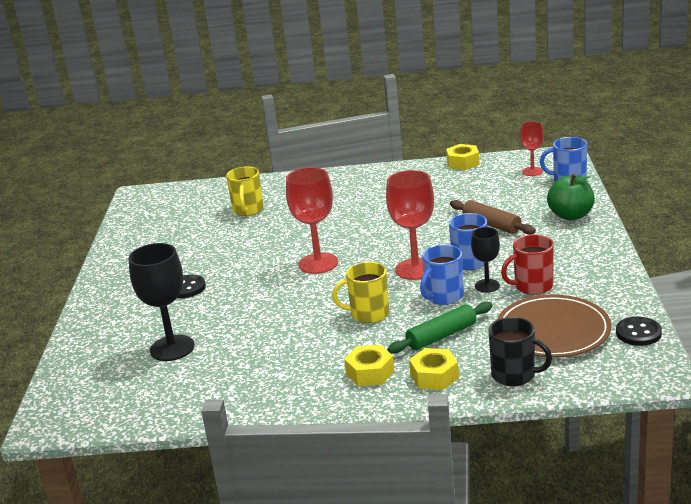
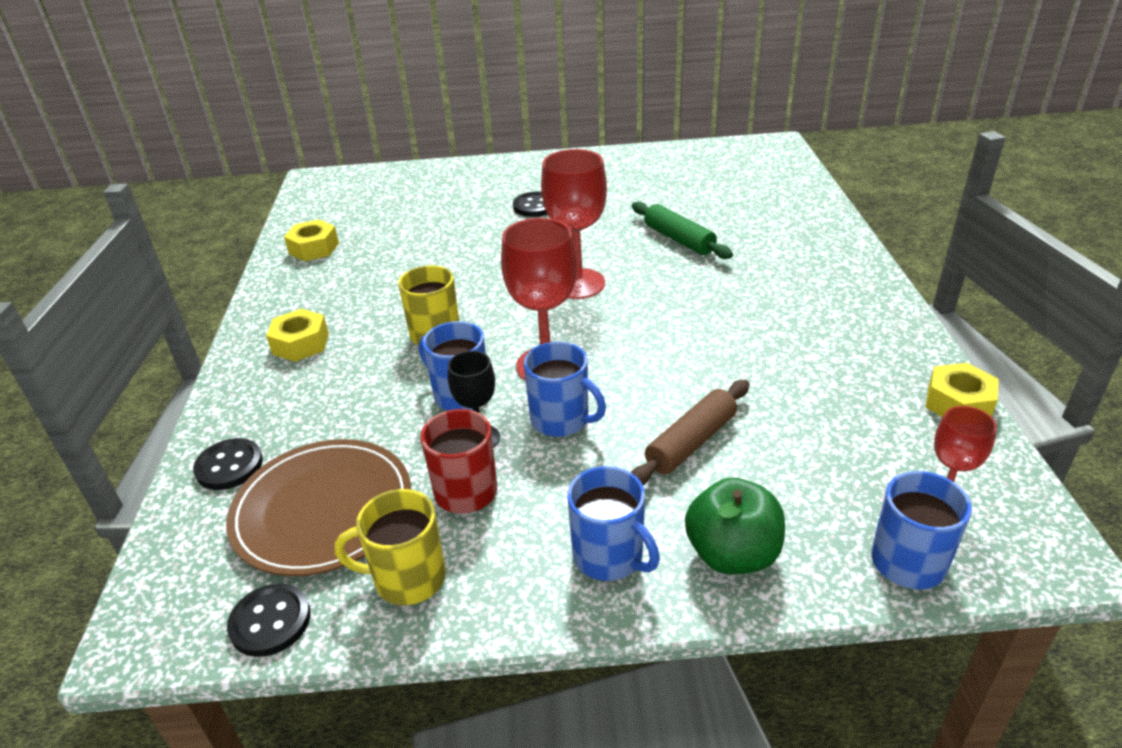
camera: 85 degrees right, 10 degrees up
(172, 348) = (411, 216): black goblet -> none
(248, 210) = (736, 217): yellow mug -> yellow mug (408, 578)
(434, 376) = (266, 394): yellow nut -> yellow nut (314, 248)
(442, 336) = (356, 397): green rolling pin -> green rolling pin (679, 239)
(514, 375) = (229, 466): black mug -> black button
(576, 244) = (609, 556): none -> blue mug

